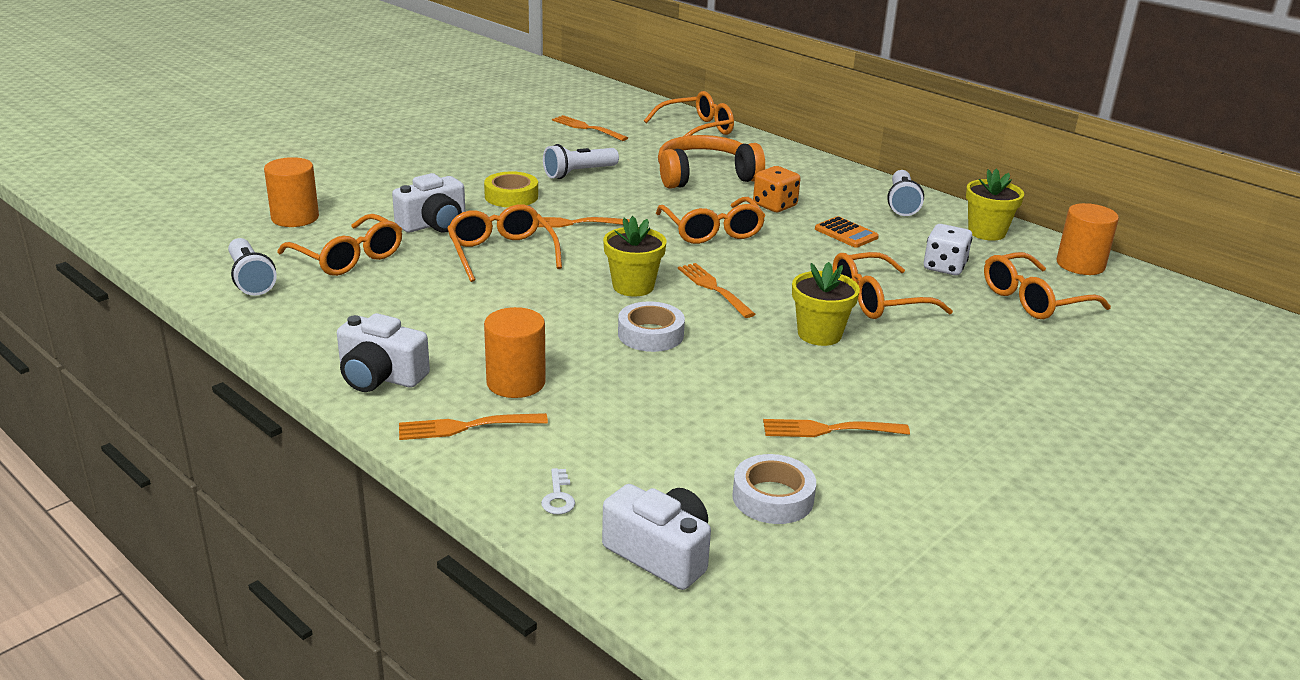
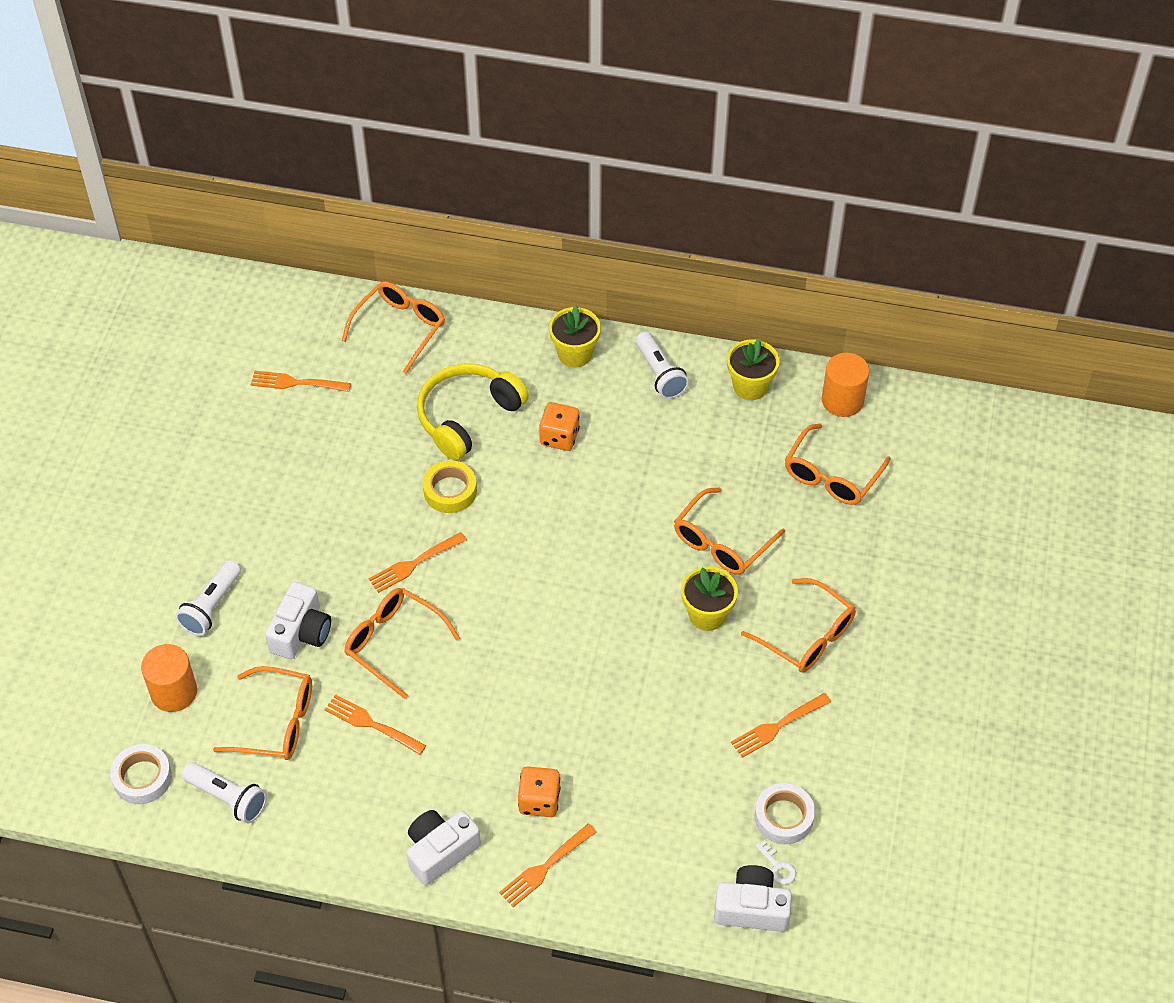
camera: 30 degrees left, 25 degrees up
(380, 376) = (440, 851): white camera -> white camera turned 150 degrees clockwise
(511, 196) = (328, 549): yellow tape -> yellow tape (450, 491)
(516, 382) = (539, 801): orange cylinder -> orange dice
(558, 497) = (656, 897): white key -> white key (778, 866)
(578, 173) = (354, 475): white flashlight -> white flashlight (211, 606)
(633, 286) = (532, 630): yellow flower pot -> yellow flower pot (575, 354)
(650, 334) = (589, 686): white tape -> white tape (142, 778)
(704, 176) = (467, 417): orange headphones -> yellow headphones
(712, 231) = (535, 509): orange glasses -> orange glasses (806, 635)
(714, 289) = (594, 597): orange fork -> orange fork (372, 724)
(846, 233) = (643, 452): orange calculator -> none
(944, 267) = (745, 463): white dice -> none

